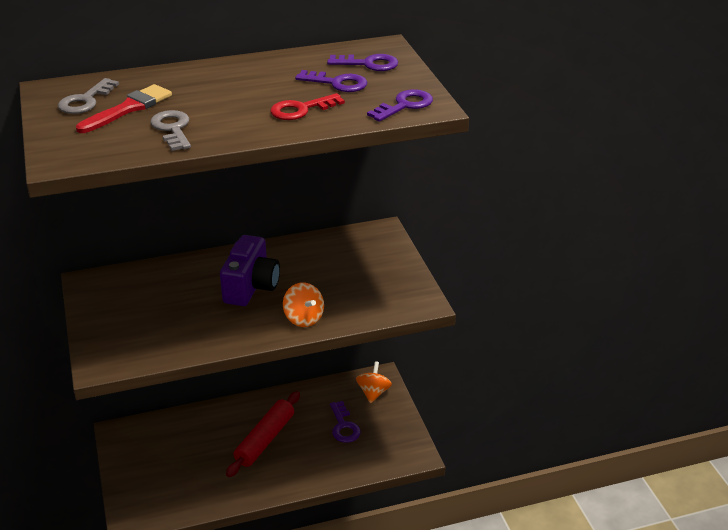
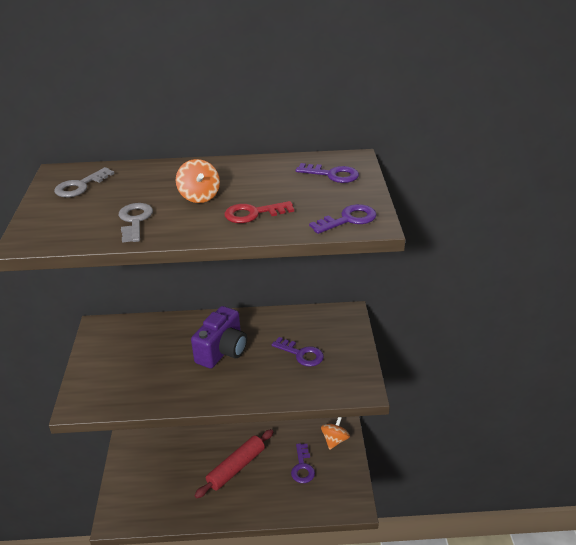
camera: 15 degrees right, 0 degrees up
(128, 109) = (109, 197): red brush -> none
(303, 318) = (255, 388): orange spinning top -> orange spinning top (199, 196)
(337, 83) = (296, 191): purple key -> purple key (301, 354)

